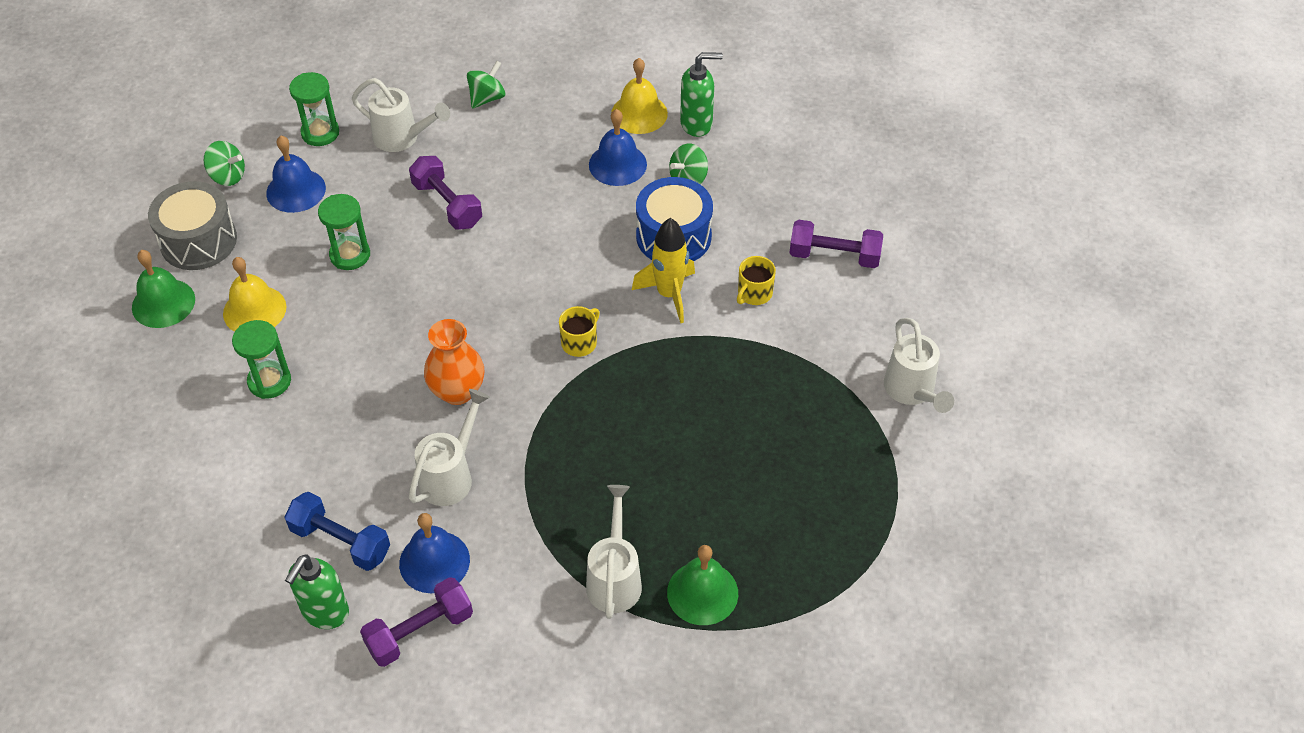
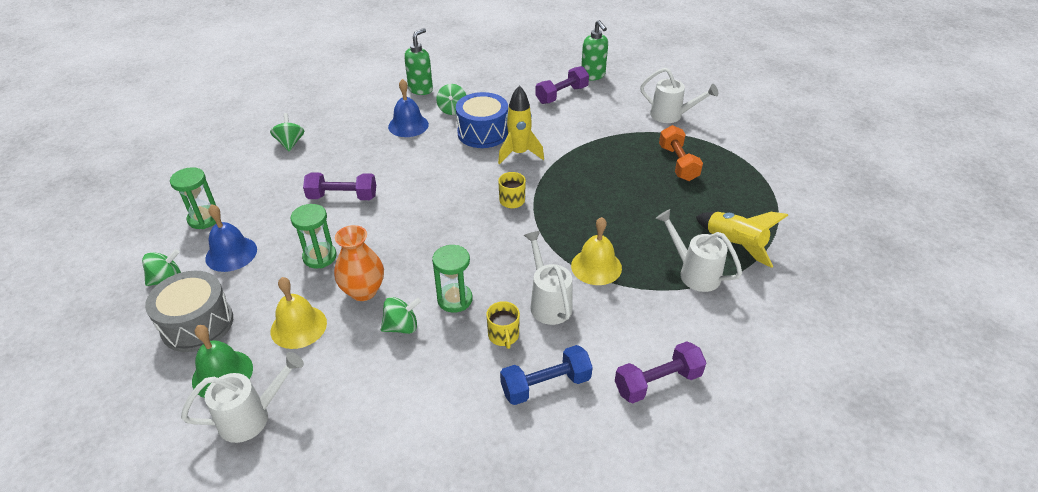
camera: 50 degrees left, 10 degrees down
(269, 381) = (369, 351): green hourglass -> green hourglass (455, 299)
(318, 383) = (402, 327): none -> green spinning top
(325, 612) = (597, 426): green soap dispenser -> green soap dispenser (593, 76)
(402, 138) = (265, 188): white watering can -> white watering can (252, 417)
(420, 631) = (657, 382): purple dumbbell -> purple dumbbell turned 60 degrees clockwise
(434, 561) = (608, 345): blue bell -> none
(457, 391) = (487, 266): orange vase -> orange vase (363, 291)
(639, 113) = (385, 102): yellow bell -> yellow bell (596, 266)
(702, 593) = (734, 244): green bell -> yellow rocket
(754, 293) = (554, 128): yellow mug -> yellow mug (503, 335)
(810, 455) = (678, 163): none -> orange dumbbell

